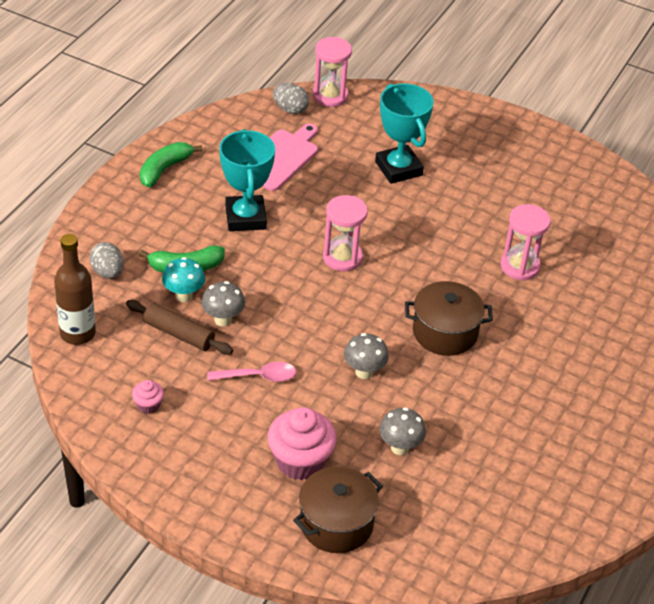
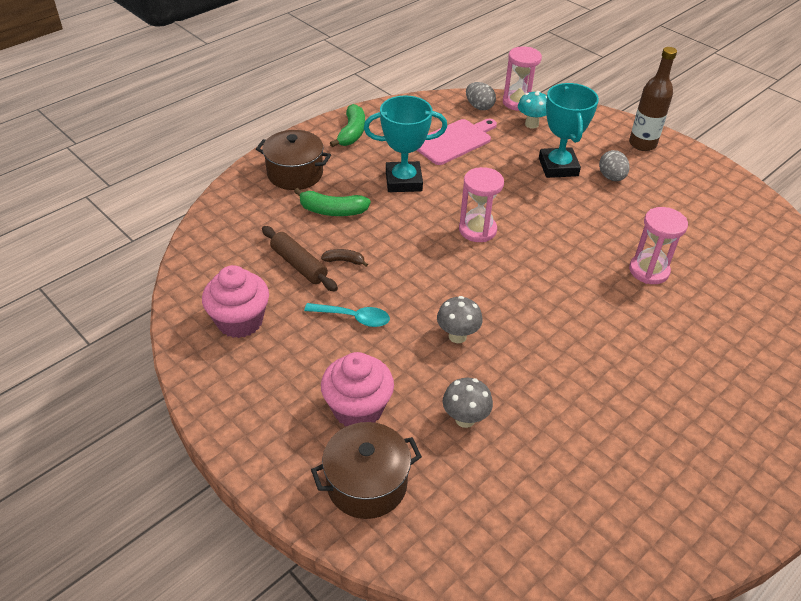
camera: 20 degrees right, 0 degrees up
(77, 333) = (211, 246): brown bottle -> brown bottle (642, 144)
(107, 272) = (263, 202): grey egg -> grey egg (611, 177)
(148, 405) = (240, 321): pink cupcake -> pink cupcake, size x2.10
(164, 169) = (352, 133): green banana -> green banana turned 135 degrees clockwise
(183, 296) = (319, 234): turquoise mushroom -> turquoise mushroom (531, 124)
(223, 320) = (344, 261): grey mushroom -> brown banana
(245, 218) = (403, 181): turquoise trophy -> turquoise trophy turned 75 degrees clockwise
(258, 376) = (353, 318): pink spoon -> turquoise spoon
(445, 332) = (552, 316): brown pot -> brown pot (295, 174)

